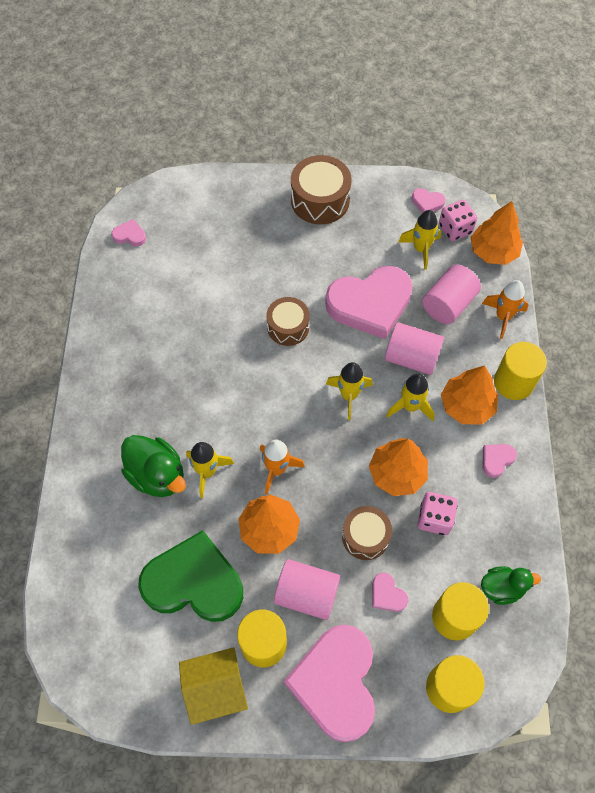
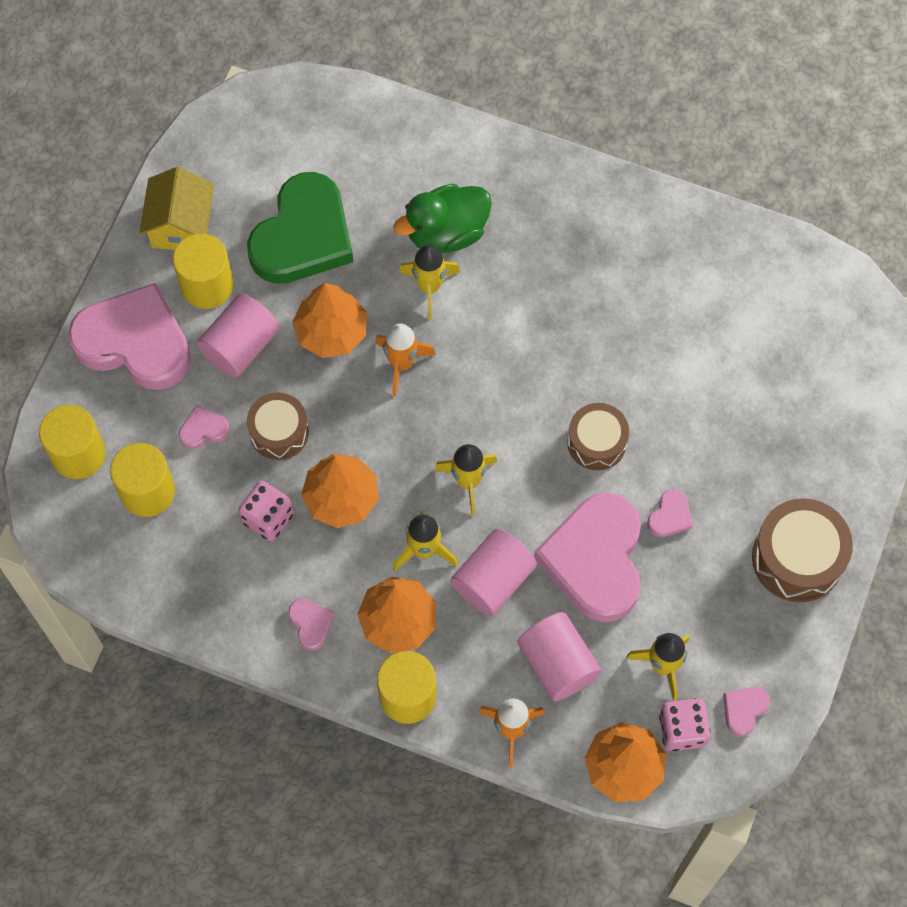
camera: 110 degrees right, 5 degrees up
(130, 235) = (815, 289): pink heart -> pink heart (670, 516)
(502, 588) = (156, 557): green duck -> none

